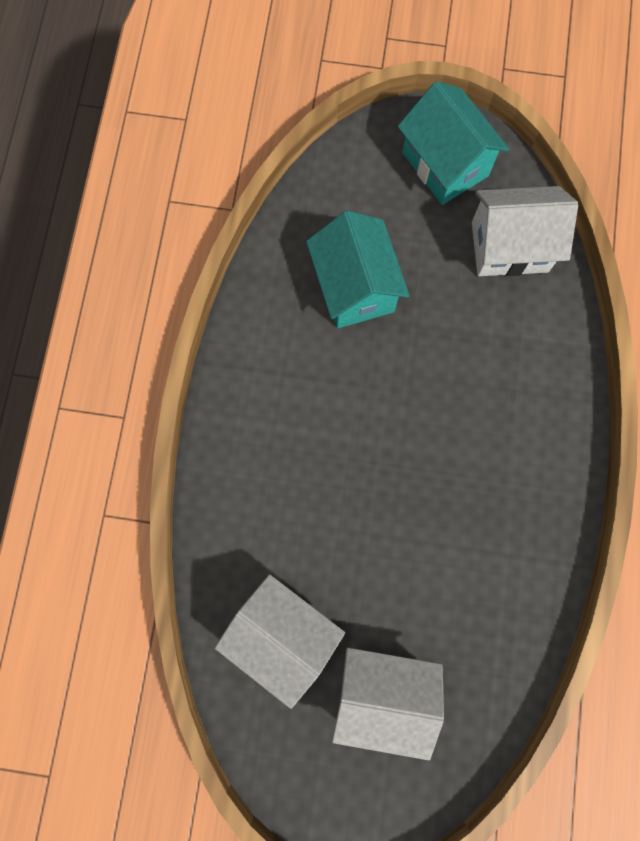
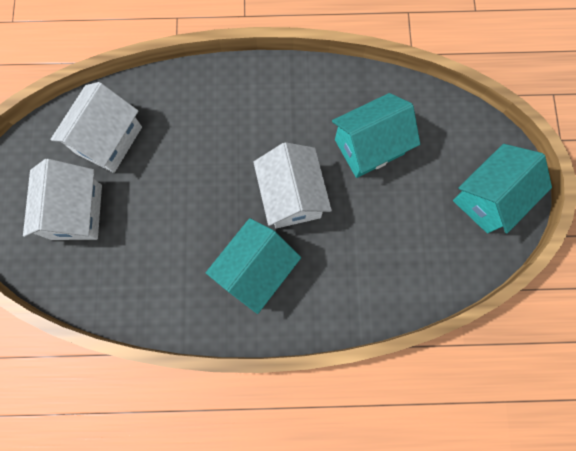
camera: 80 degrees right, 0 degrees up
(497, 458) = (256, 270): none -> turquoise house
(509, 247) = (429, 258): white house -> white house (291, 196)

